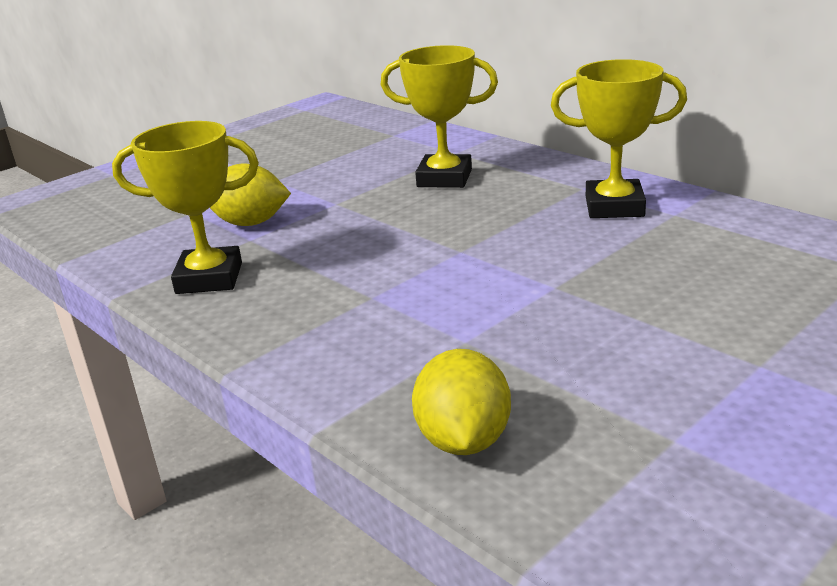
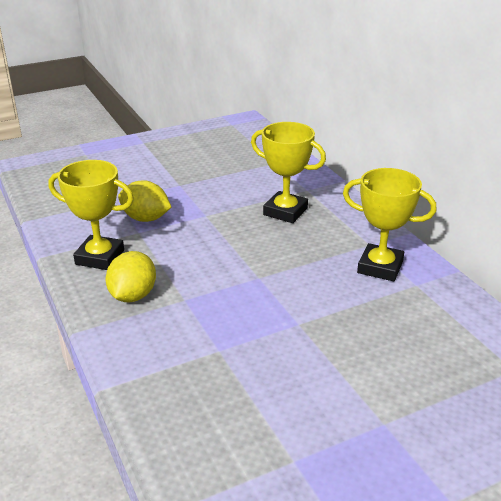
camera: 15 degrees right, 5 degrees up
(463, 440) = (175, 422): yellow lemon -> yellow lemon (133, 295)

